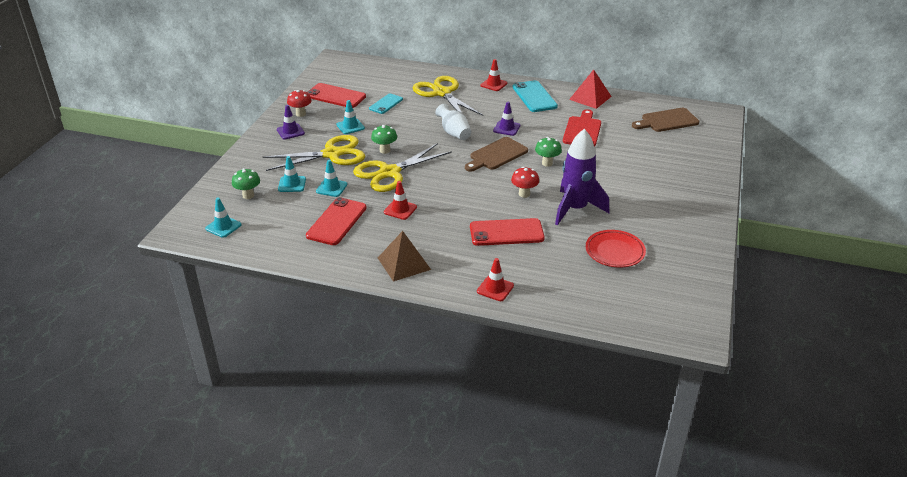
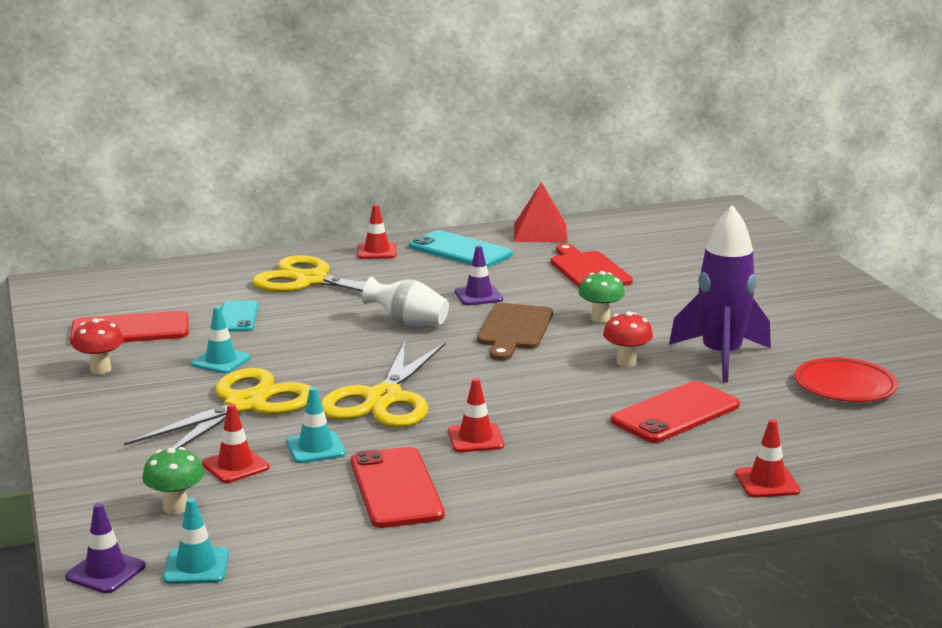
camera: 35 degrees left, 15 degrees down
(290, 131) = (118, 397): purple traffic cone -> purple traffic cone (105, 572)
(292, 184) = (235, 466): turquoise traffic cone -> red traffic cone
(385, 150) = (330, 374): green mushroom -> none
(404, 263) = (590, 502): brown pyramid -> none
(667, 121) = (678, 232): brown cutting board -> none

